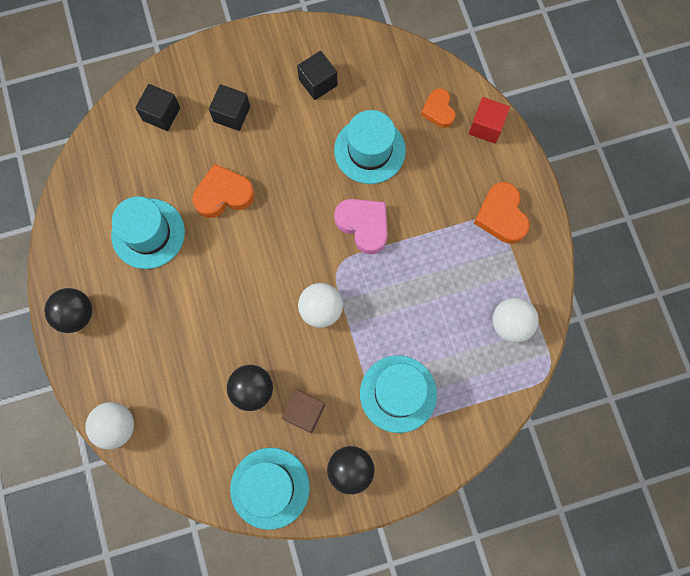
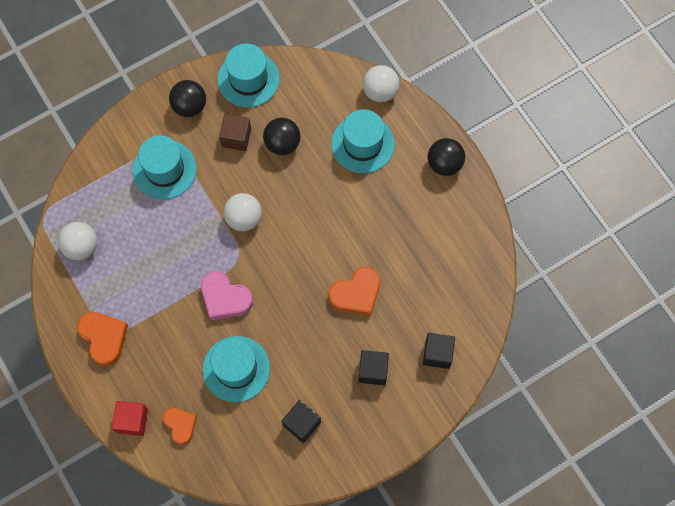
camera: 165 degrees right, 5 degrees down
(148, 233) = (410, 243): turquoise hat -> turquoise hat (362, 144)

